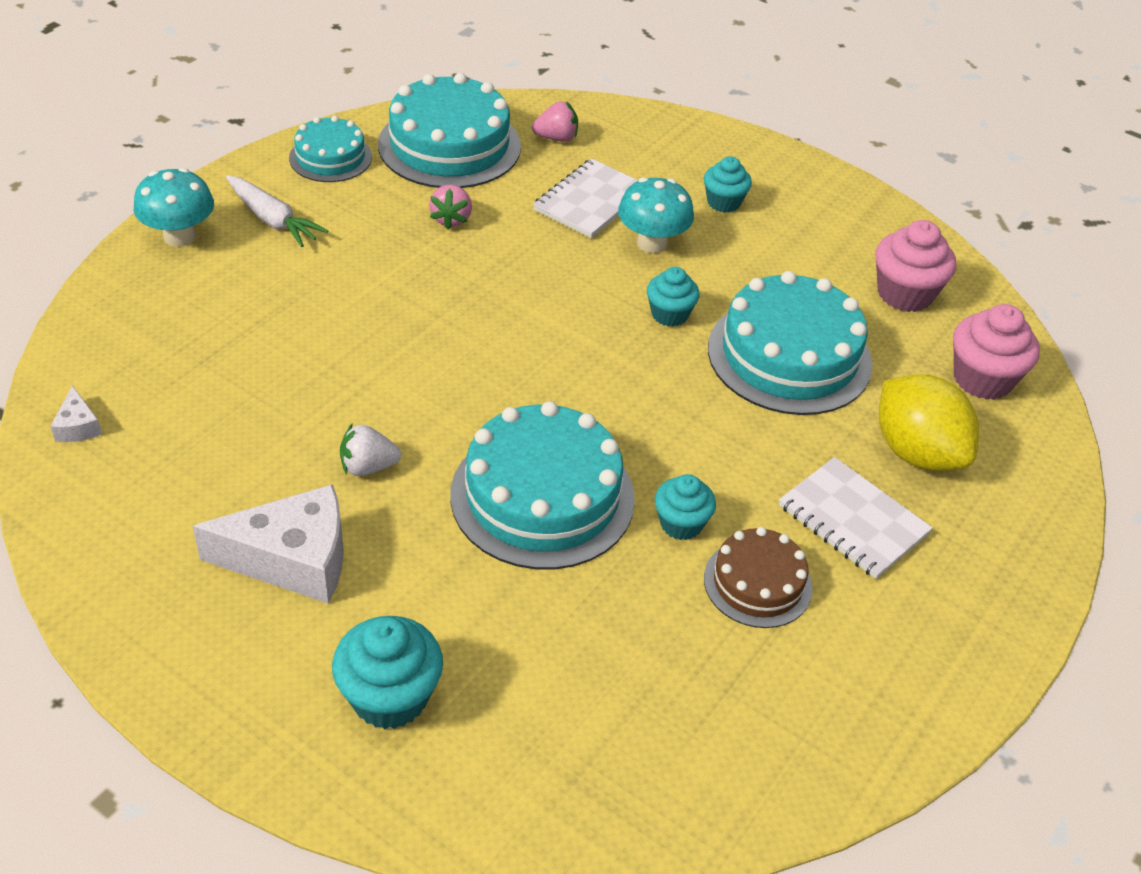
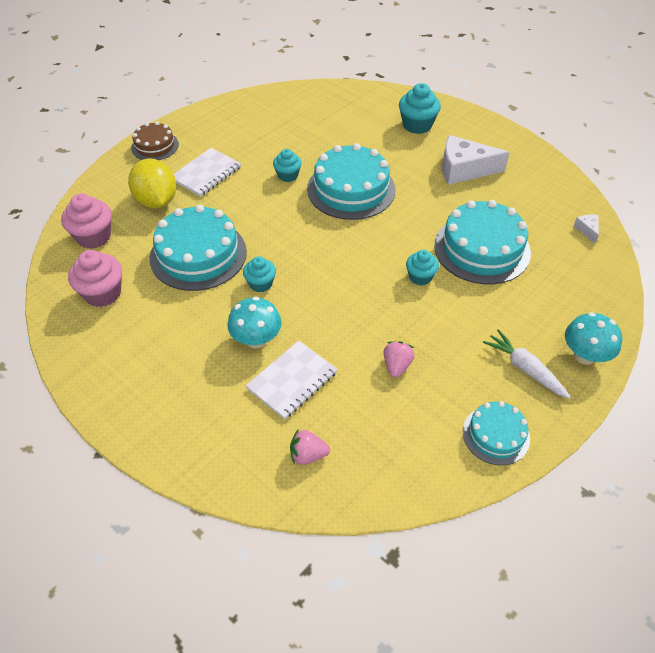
camera: 170 degrees left, 5 degrees up
(368, 467) = (436, 205): white strawberry -> none
(449, 145) = (399, 447): turquoise cake -> turquoise cake (482, 248)
(723, 202) = (191, 376): turquoise cupcake -> turquoise cupcake (420, 277)
(757, 583) = (261, 153): brown cake -> brown cake (155, 146)
(853, 520) = (206, 173): white notebook -> white notebook turned 75 degrees clockwise

